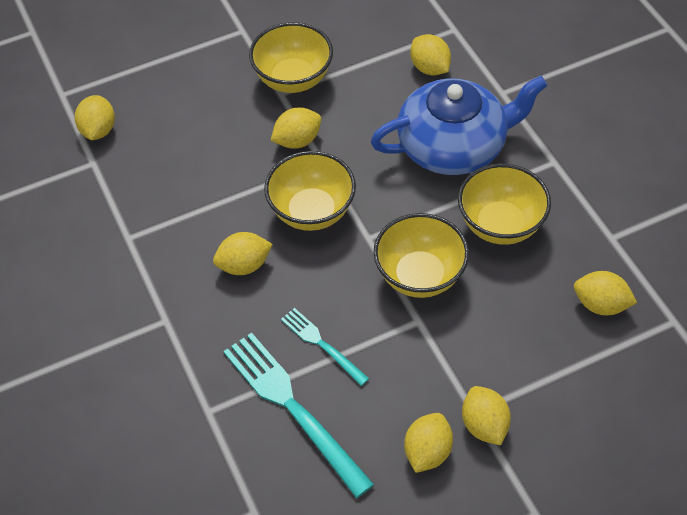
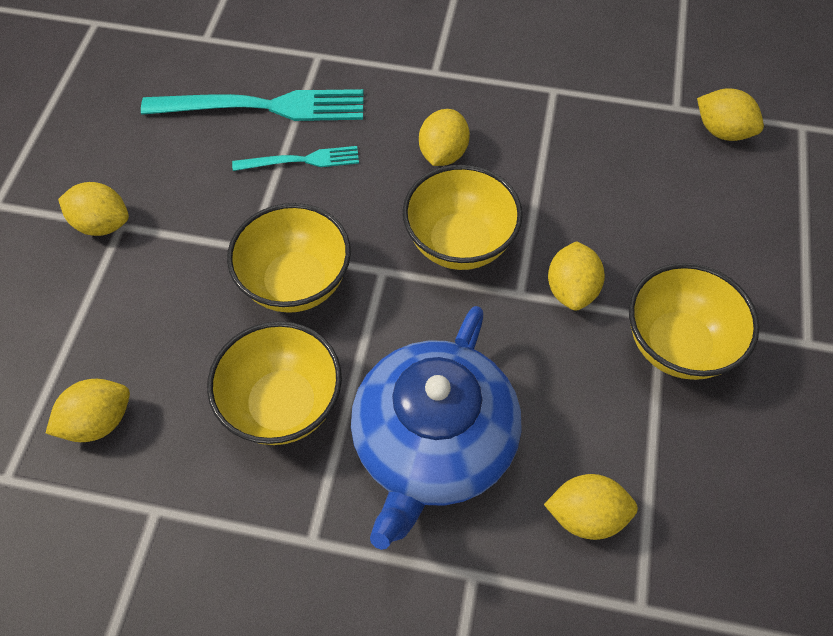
camera: 125 degrees right, 5 degrees up
(427, 452) = (127, 169): yellow lemon -> none

